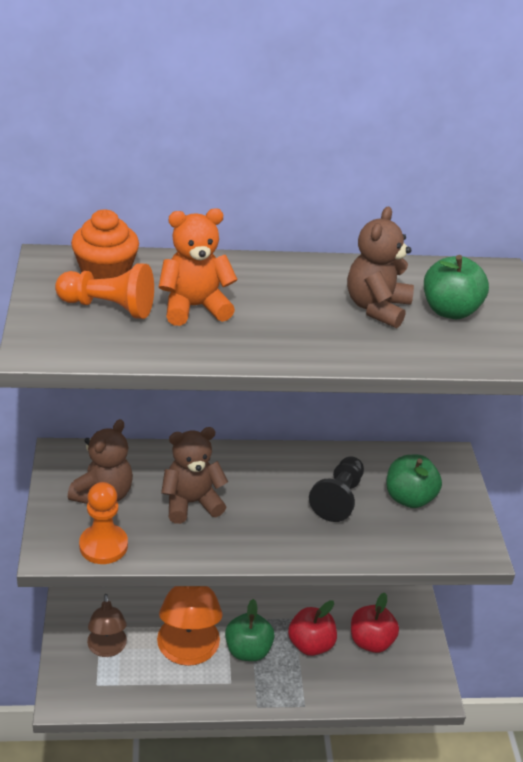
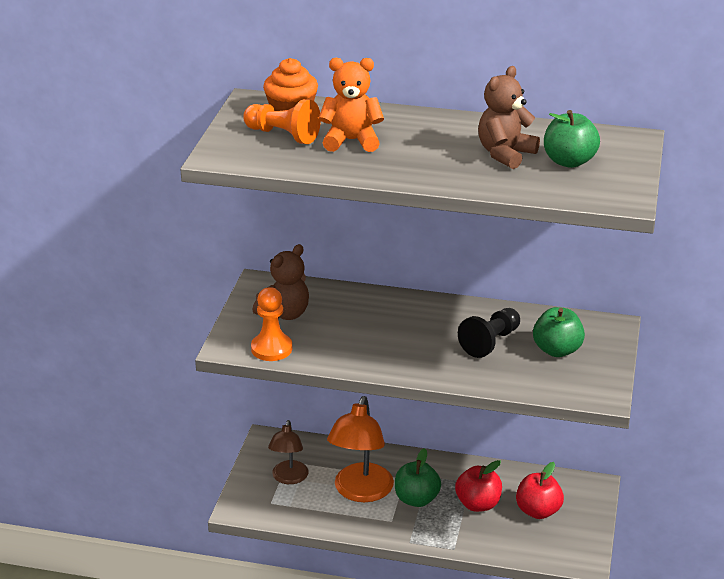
camera: 20 degrees right, 5 degrees down
(191, 503) = (357, 329): brown teddy bear -> none

